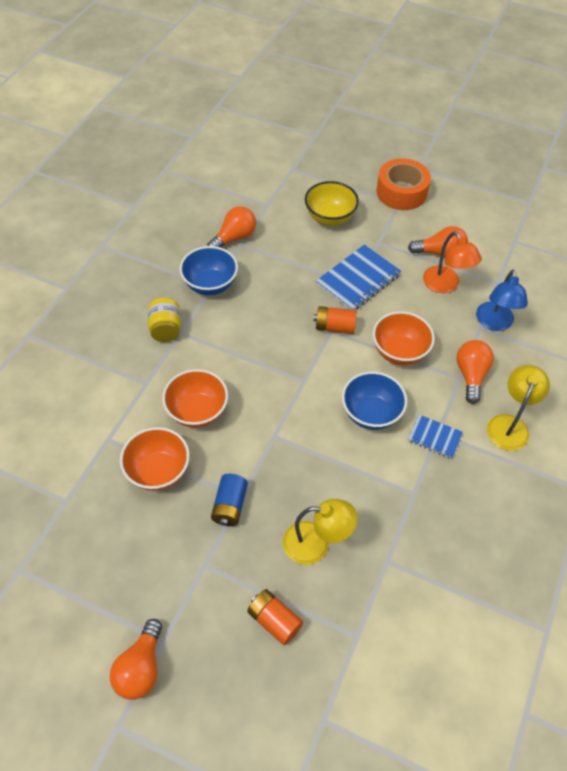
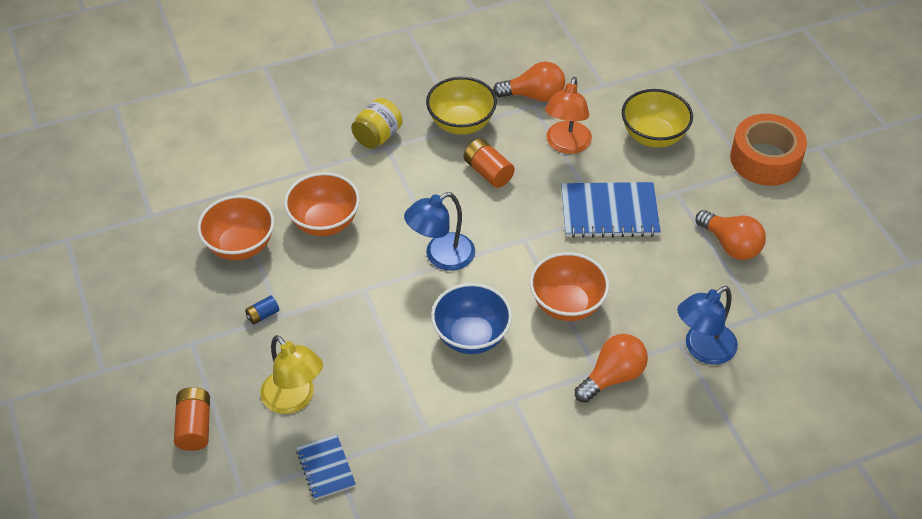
camera: 45 degrees right, 5 degrees down
(141, 668) = (67, 375): orange light bulb -> none
(210, 285) = (461, 123): blue bowl -> yellow bowl
(229, 506) = (263, 315): blue battery -> blue battery, size x0.57
(296, 378) = (441, 257): none -> blue lamp
(334, 327) = (531, 238): orange battery -> orange battery (488, 172)
(434, 437) = (505, 401): blue notebook -> blue notebook (326, 468)
(445, 285) = (695, 278): orange lamp -> orange lamp (566, 145)
(509, 425) = (594, 448): yellow lamp -> none

